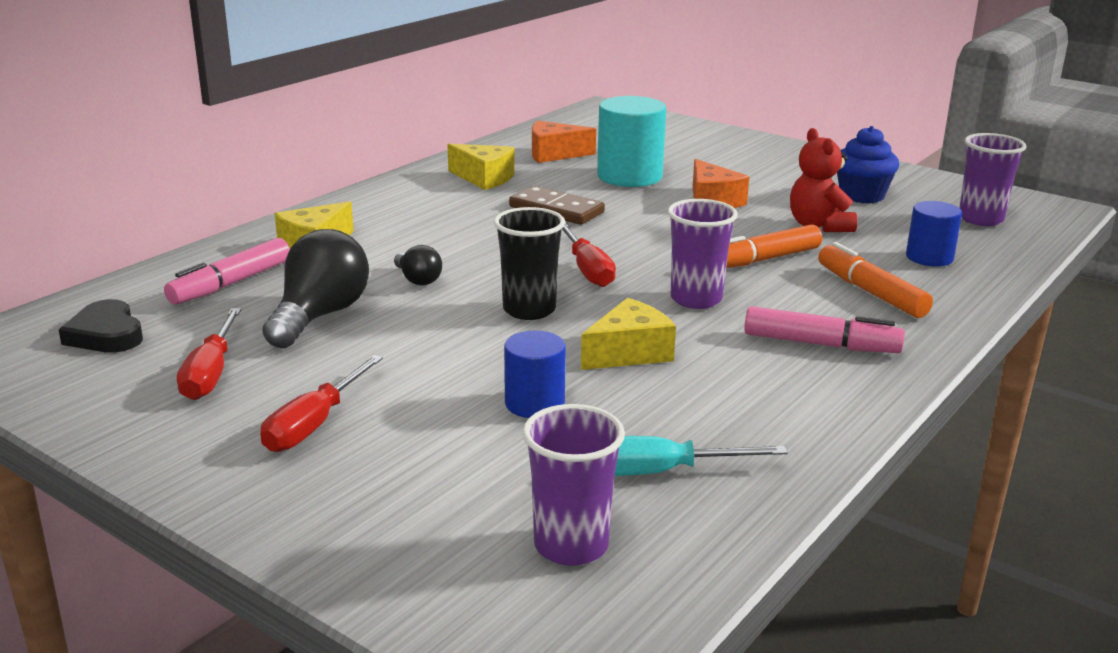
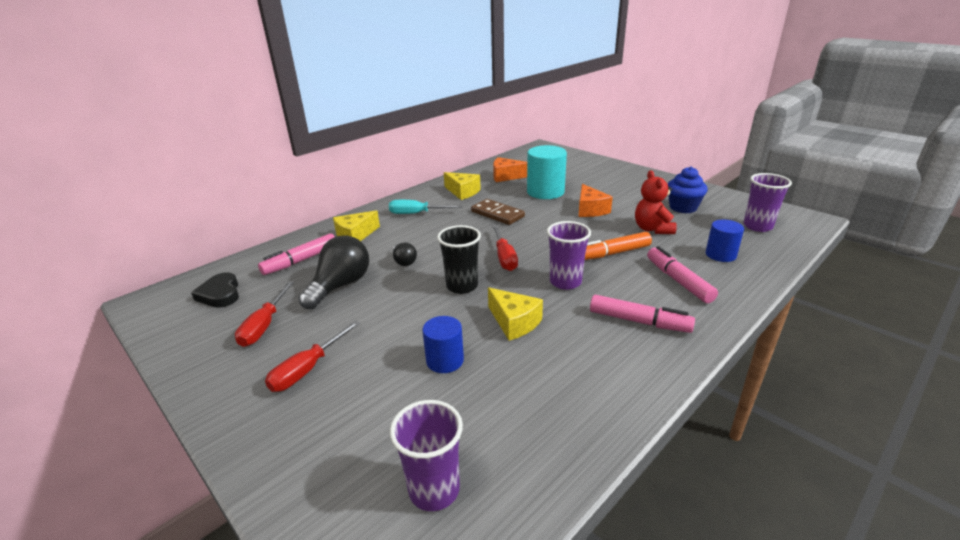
camera: 10 degrees right, 5 degrees up
(629, 353) = (514, 322): yellow cheese -> yellow cheese turned 75 degrees clockwise
(660, 472) = (510, 426): turquoise screwdriver -> turquoise screwdriver (417, 213)
(871, 292) = (678, 281): orange marker -> pink marker

